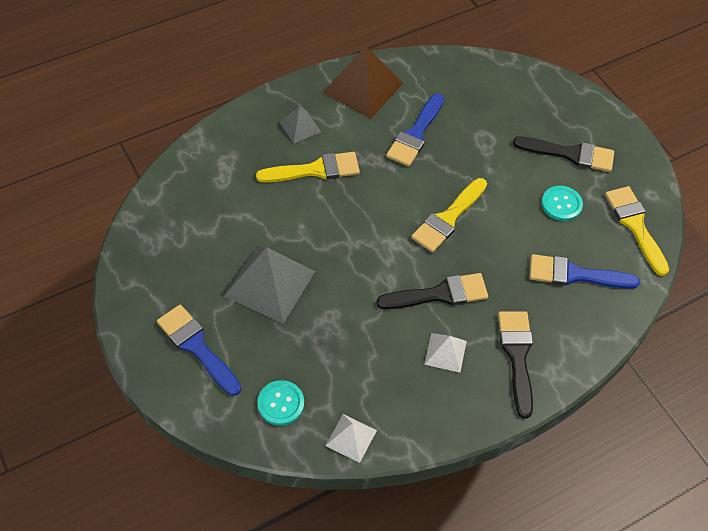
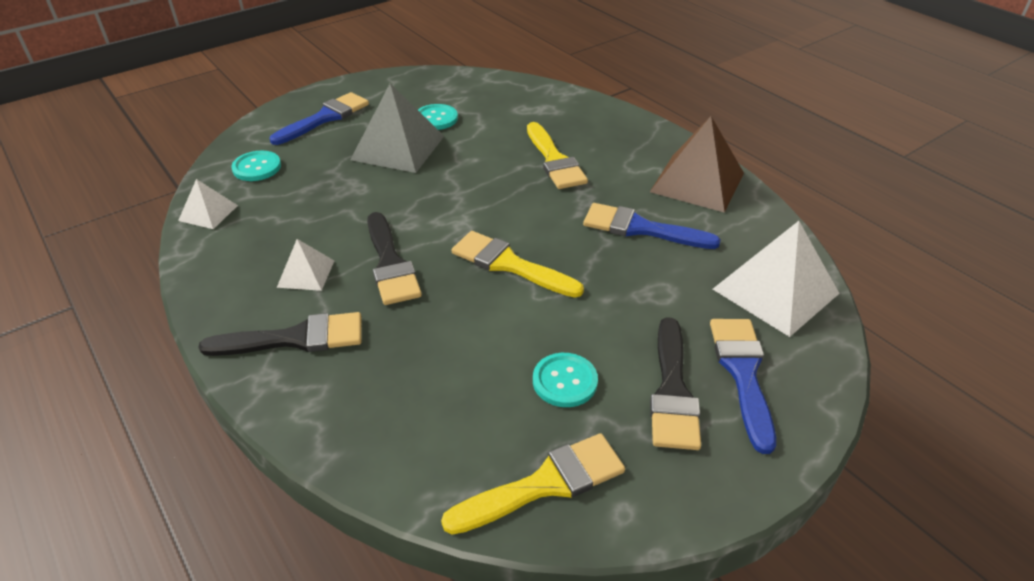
camera: 85 degrees right, 15 degrees down
(223, 250) = (436, 118): none -> turquoise button
(300, 127) = (613, 145): grey pyramid -> none
(488, 82) = (775, 291): none -> white pyramid
(575, 275) = (432, 399): blue brush -> blue brush (742, 373)

